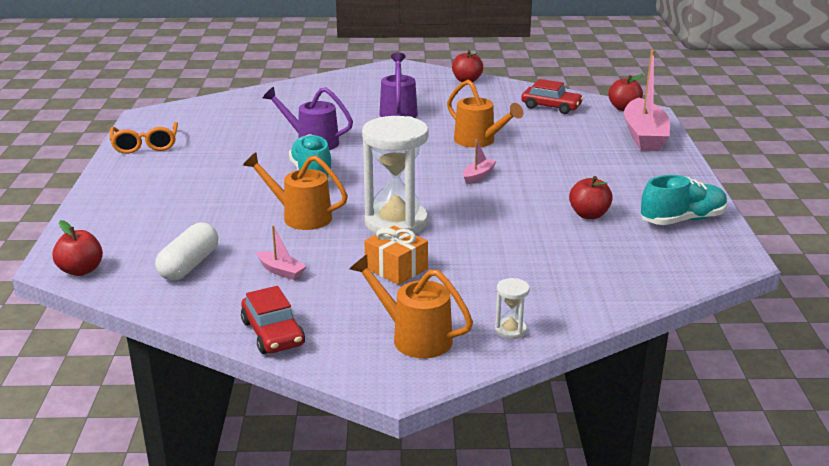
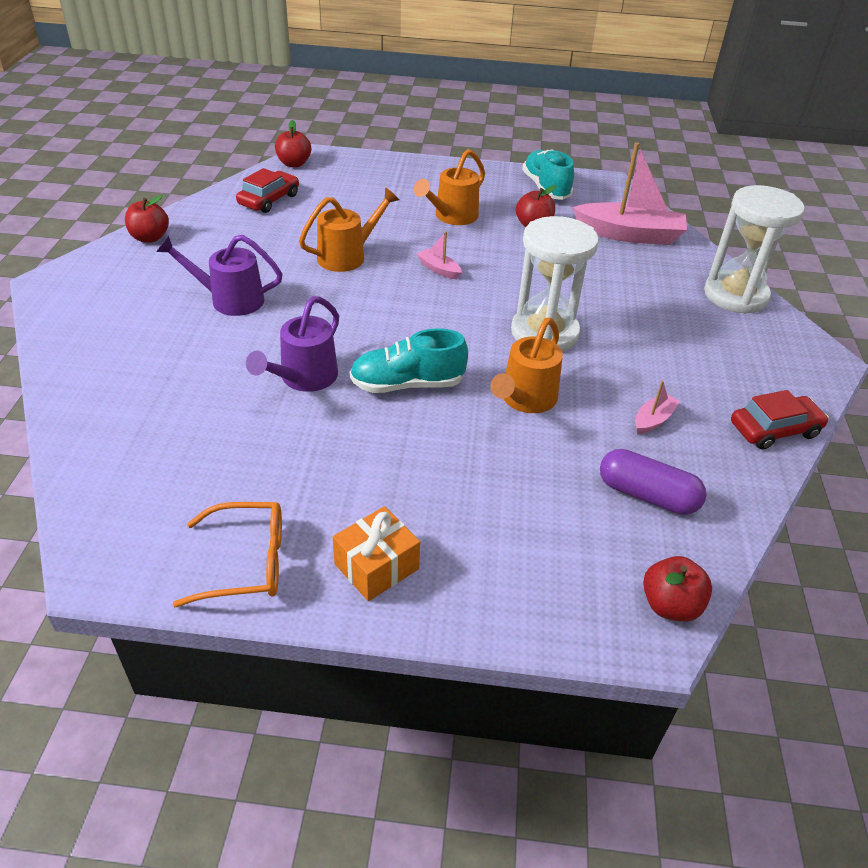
camera: 85 degrees left, 15 degrees up
(189, 265) = (647, 495): white capsule -> purple capsule
(396, 269) = (640, 342): orange gift -> orange gift (376, 566)
(413, 337) = (758, 345): orange watering can -> orange watering can (452, 217)
(510, 330) = (735, 295): white hourglass -> white hourglass, size x2.38
(644, 136) = (368, 168): pink boat -> pink boat (629, 235)

